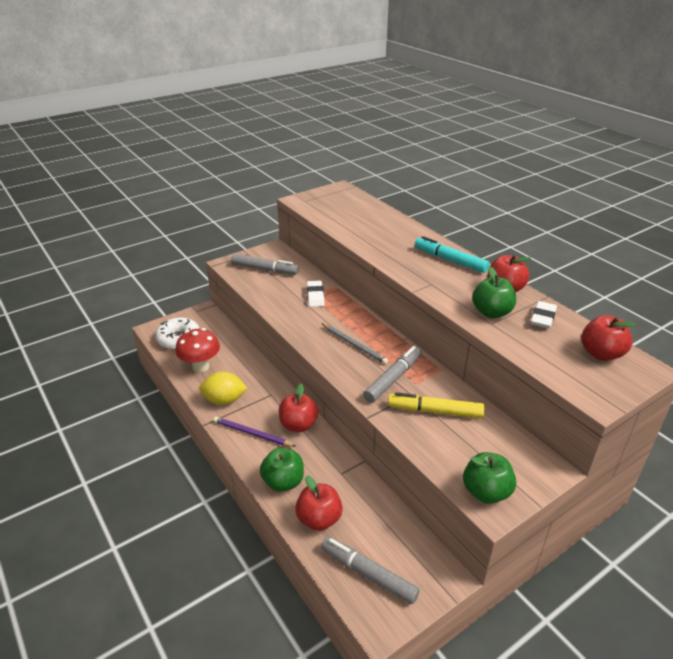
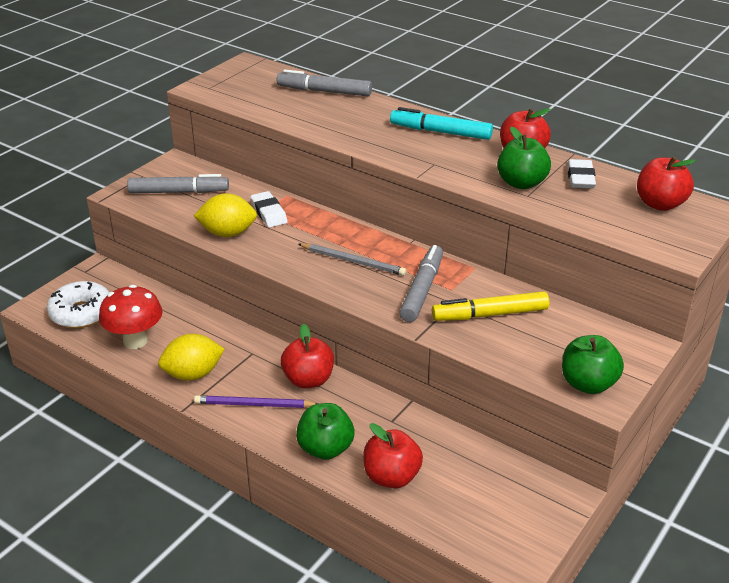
camera: 20 degrees left, 0 degrees up
(280, 305) = (228, 233): none -> yellow lemon
(368, 574) = (478, 517): grey marker -> grey marker (324, 91)

